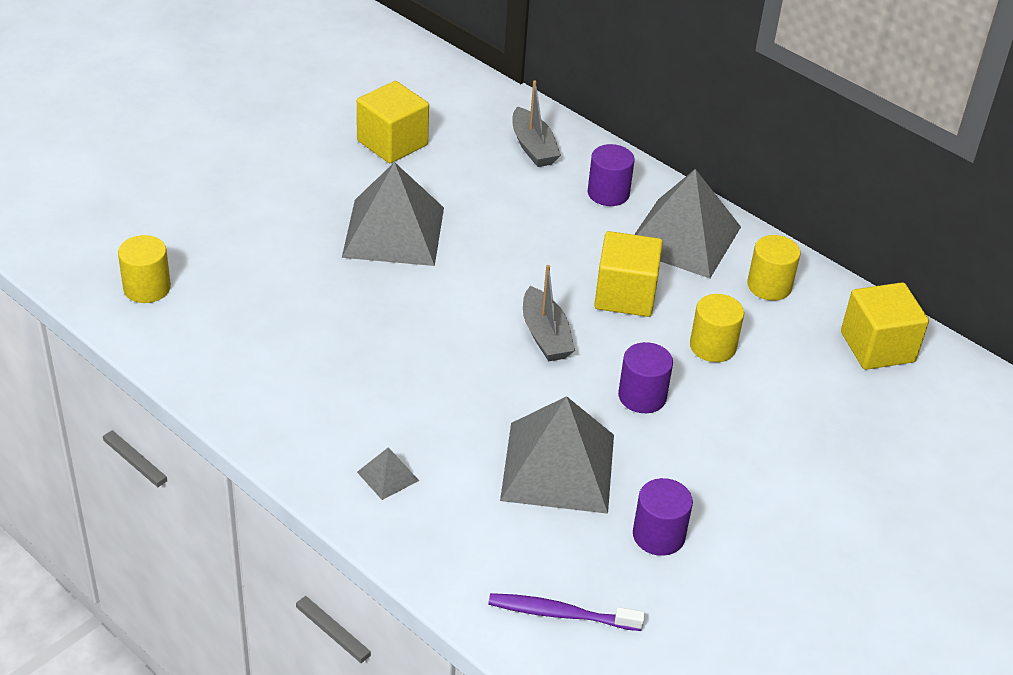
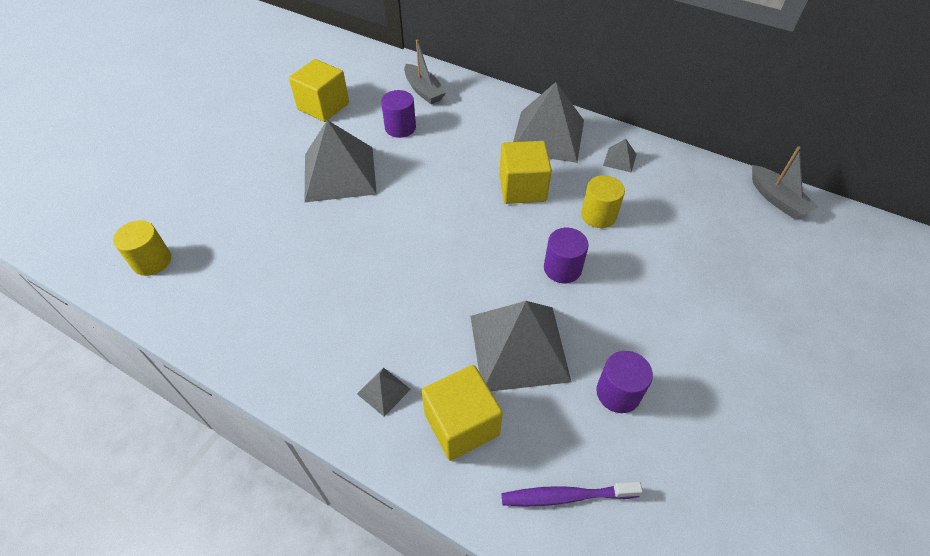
camera: 10 degrees left, 10 degrees up
(545, 335) = (474, 233): grey boat -> grey boat (777, 199)
(608, 193) = (485, 114): purple cylinder -> purple cylinder (400, 127)
(769, 286) = (619, 159): yellow cylinder -> grey pyramid
(877, 347) = (711, 190): yellow cube -> yellow cube (461, 424)

